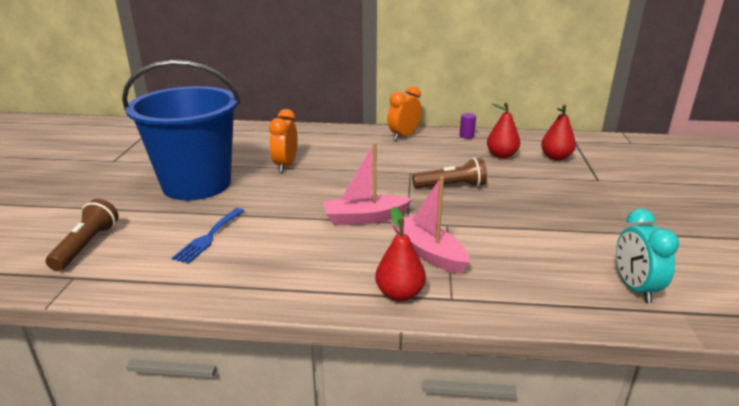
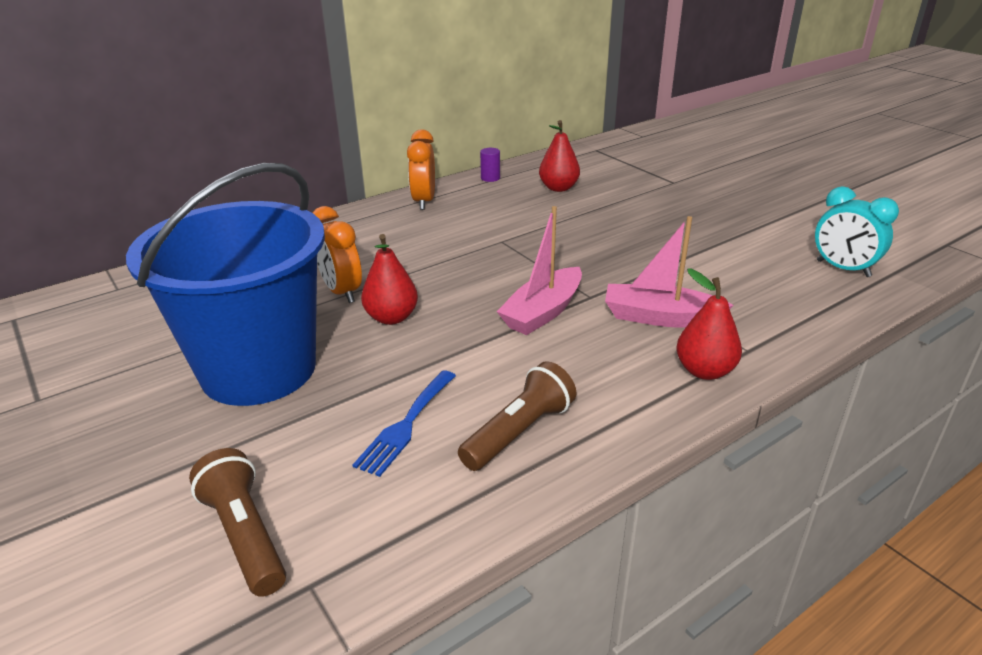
camera: 40 degrees left, 5 degrees up
(208, 237) = (406, 425): blue fork -> blue fork turned 45 degrees clockwise
(451, 186) = (567, 240): brown flashlight -> brown flashlight (519, 432)
(555, 157) = (608, 172): red pear -> red pear (391, 318)

